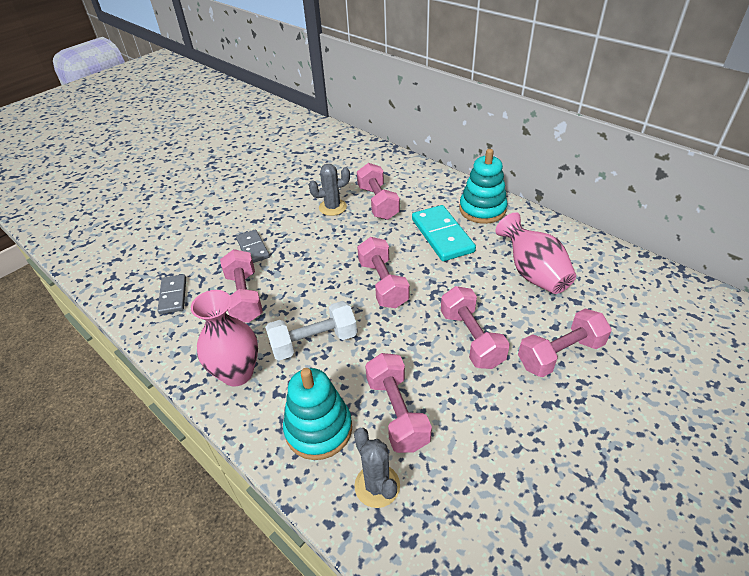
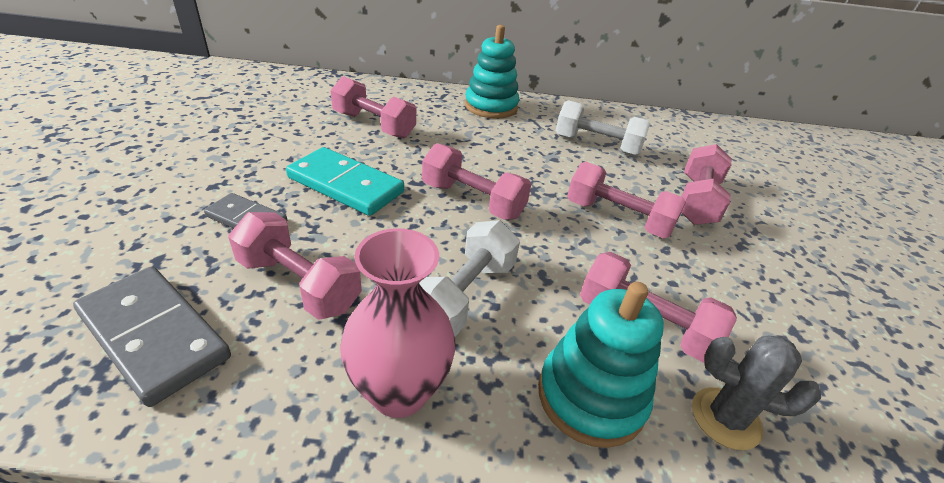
camera: 45 degrees left, 5 degrees down
(173, 295) = (155, 335): grey domino -> grey domino, size x1.65
(332, 207) = (320, 142): grey cactus -> none
(442, 235) = (479, 137): turquoise domino -> turquoise domino (345, 185)
(533, 273) = (596, 145): pink vase -> white dumbbell

